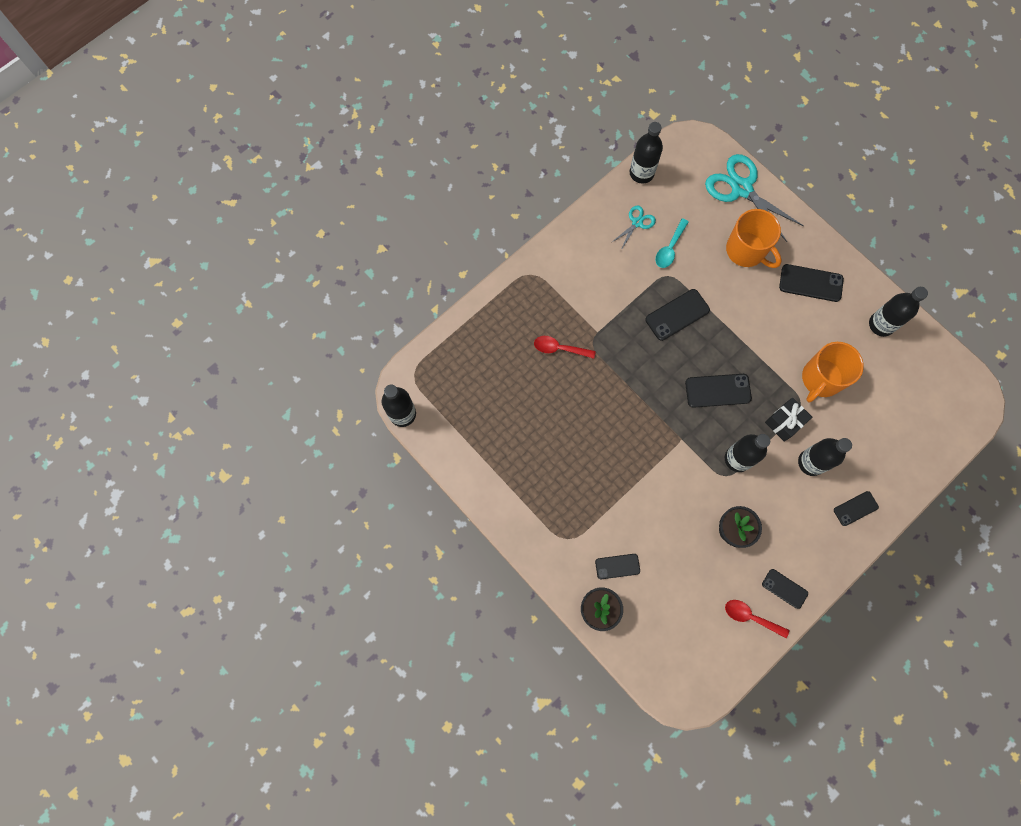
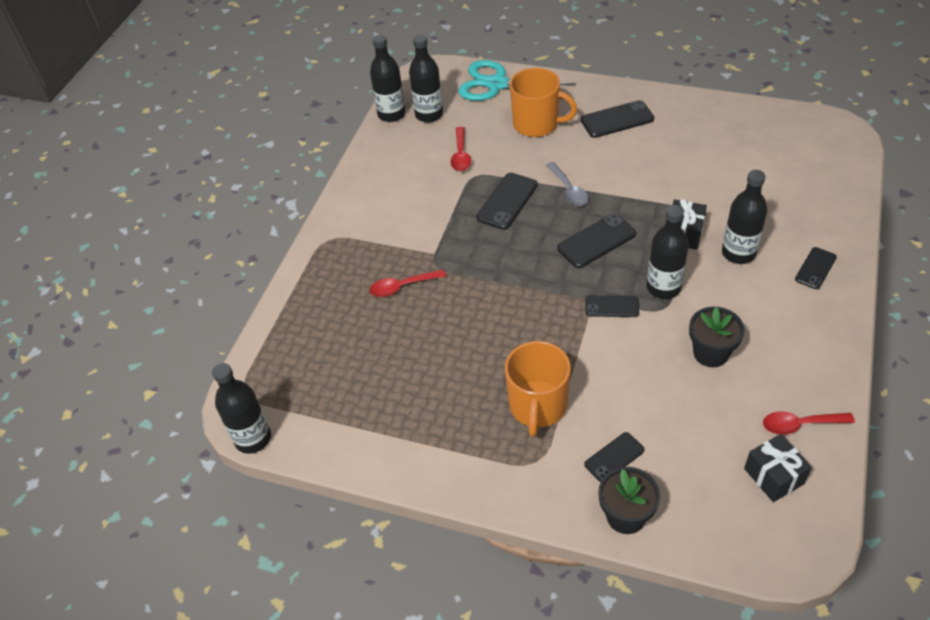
camera: 25 degrees left, 25 degrees down
(637, 223) = (413, 151): turquoise scissors -> none
(670, 248) = (461, 155): turquoise spoon -> red spoon
(707, 640) = (774, 476): none -> black gift
(728, 331) = (568, 190): none -> grey spoon
(784, 588) = (811, 377): black phone -> black phone (612, 306)
(821, 379) = (689, 183): orange mug -> orange mug (538, 406)
(881, 324) = (707, 119): black bottle -> black bottle (429, 114)

